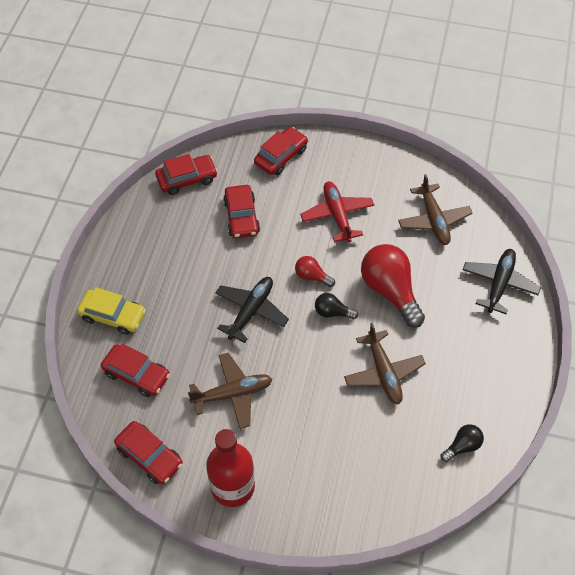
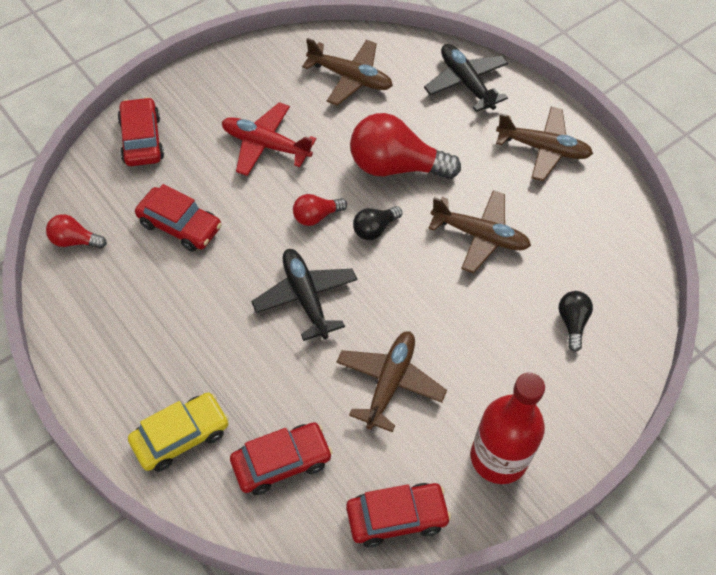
camera: 55 degrees left, 0 degrees up
(187, 179) = (74, 241): red car -> red light bulb
(462, 446) = (608, 231): black light bulb -> black light bulb (572, 323)
(491, 364) = (543, 149): none -> brown plane

